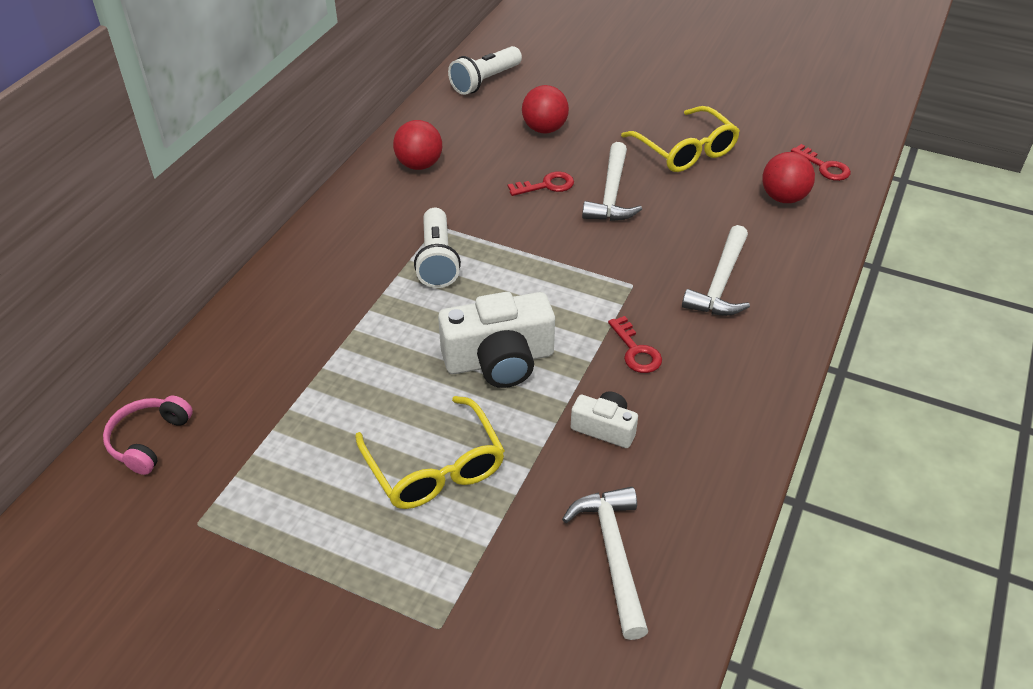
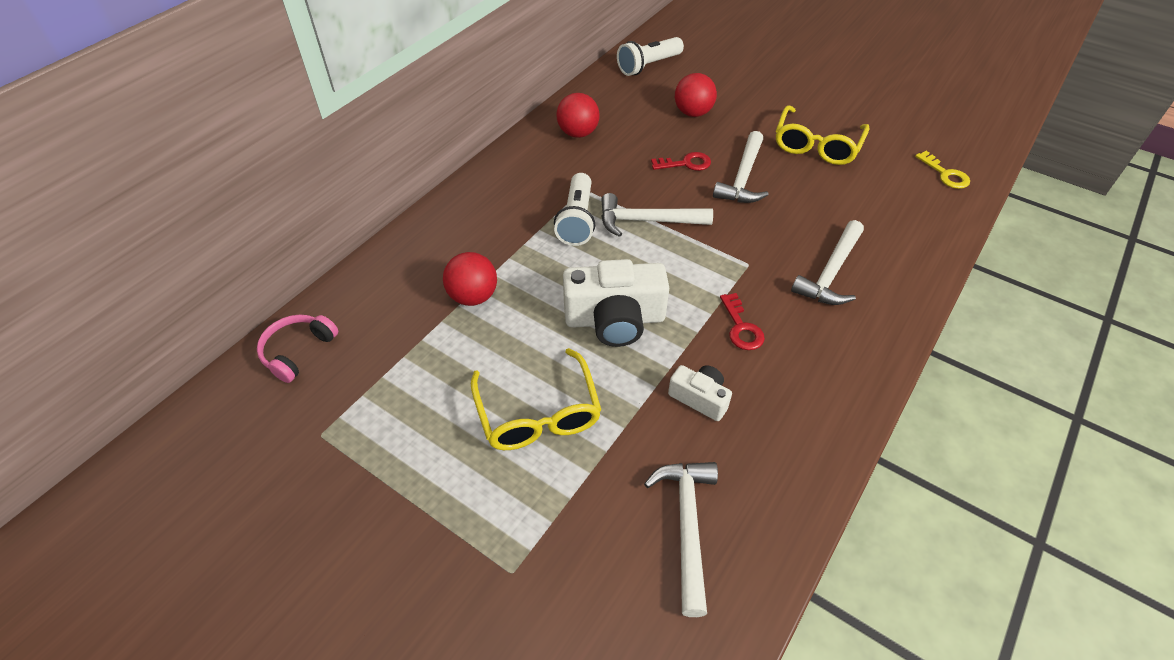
camera: 10 degrees right, 5 degrees up
(516, 252) = (647, 221): none -> white hammer
(685, 150) = (816, 145): yellow glasses -> yellow glasses turned 45 degrees clockwise
(783, 198) = (902, 199): red ball -> red ball (473, 296)
(824, 167) = (945, 174): red key -> yellow key

